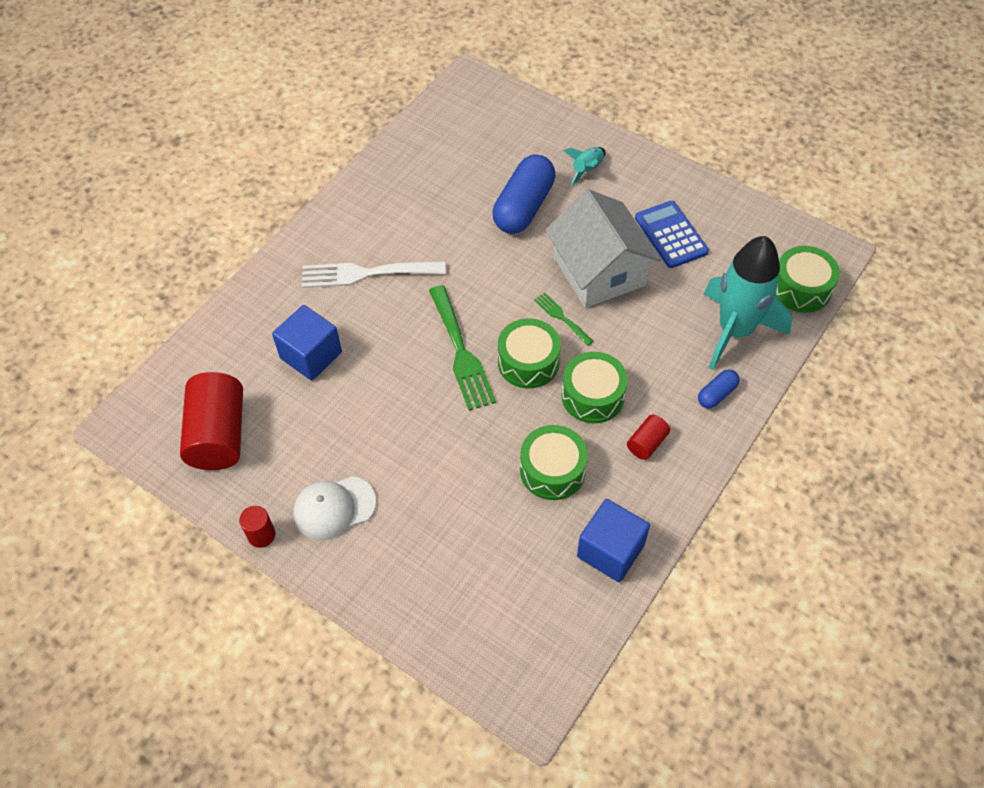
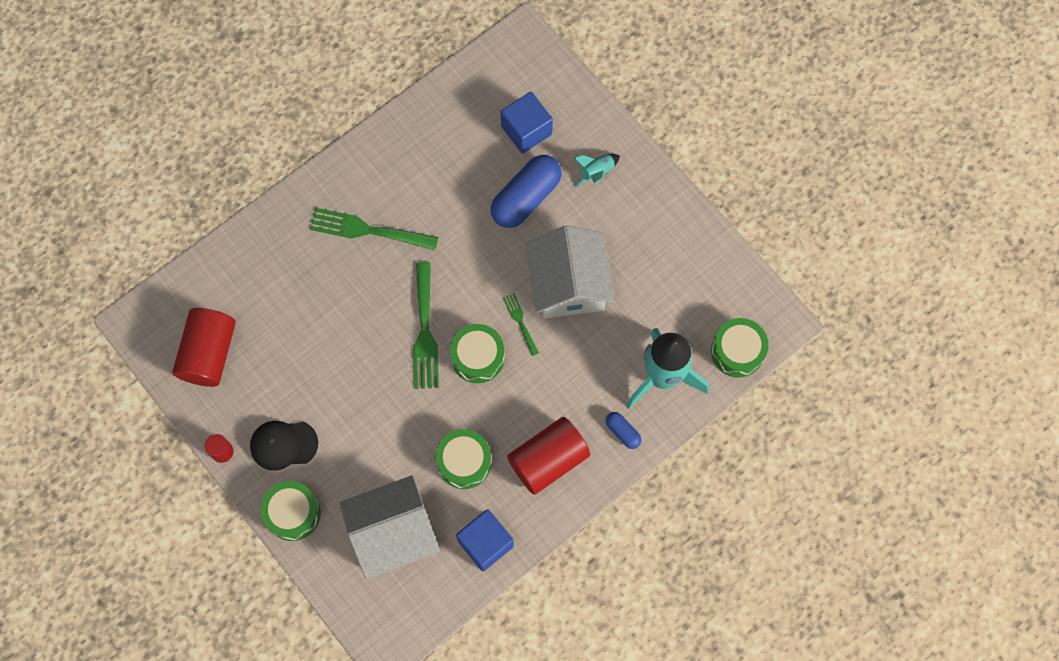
camera: 15 degrees right, 15 degrees up
(311, 355) = (300, 299): blue cube -> blue cube (526, 130)
(334, 508) = (283, 445): white cap -> black cap
(366, 274) = (368, 230): white fork -> green fork
(496, 569) = (393, 533): none -> white house
(593, 396) = (520, 404): green drum -> green drum (293, 513)
(647, 443) = (548, 460): red cylinder -> red cylinder, size x2.12
(671, 235) = (645, 264): blue calculator -> none
(716, 394) = (623, 432): blue capsule -> blue capsule turned 75 degrees clockwise

